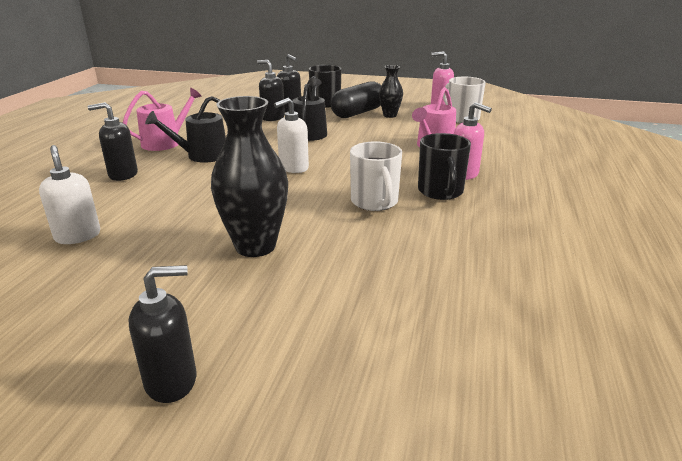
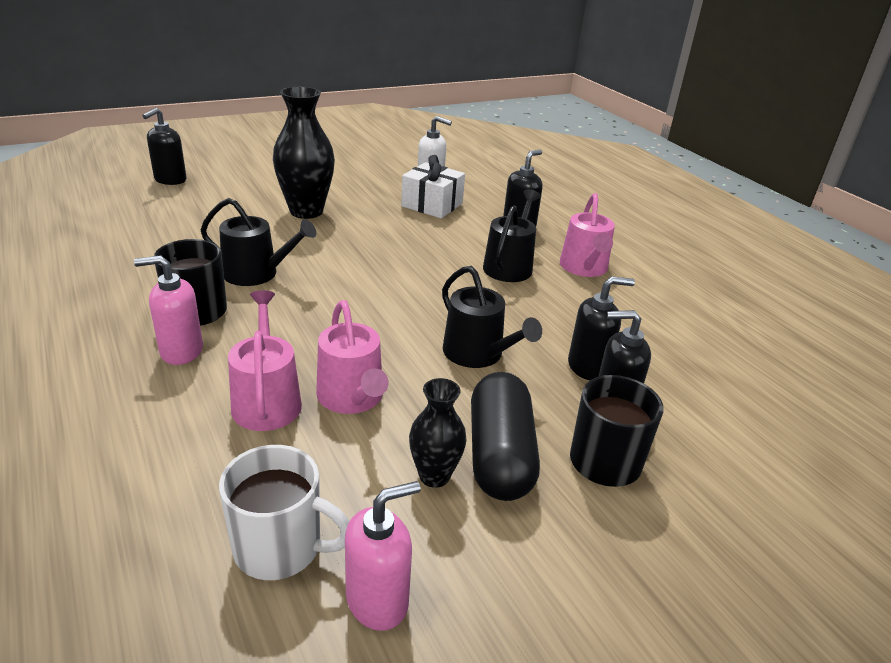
camera: 135 degrees right, 5 degrees up
(136, 212) = (432, 205): none -> white gift
(172, 381) = (255, 160): black soap dispenser -> black soap dispenser (170, 180)
(293, 168) = (394, 285): white soap dispenser -> none
(374, 202) = (256, 273): white mug -> black watering can
(392, 137) = (352, 398): none -> pink watering can

